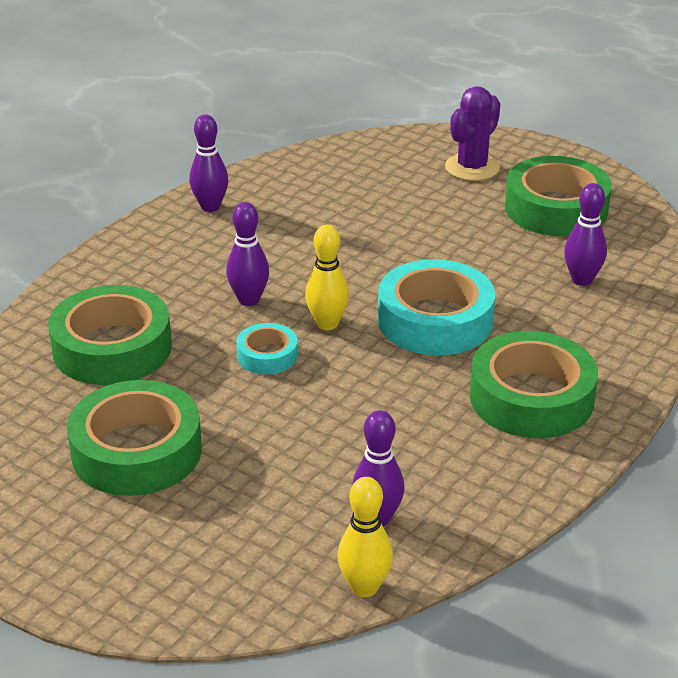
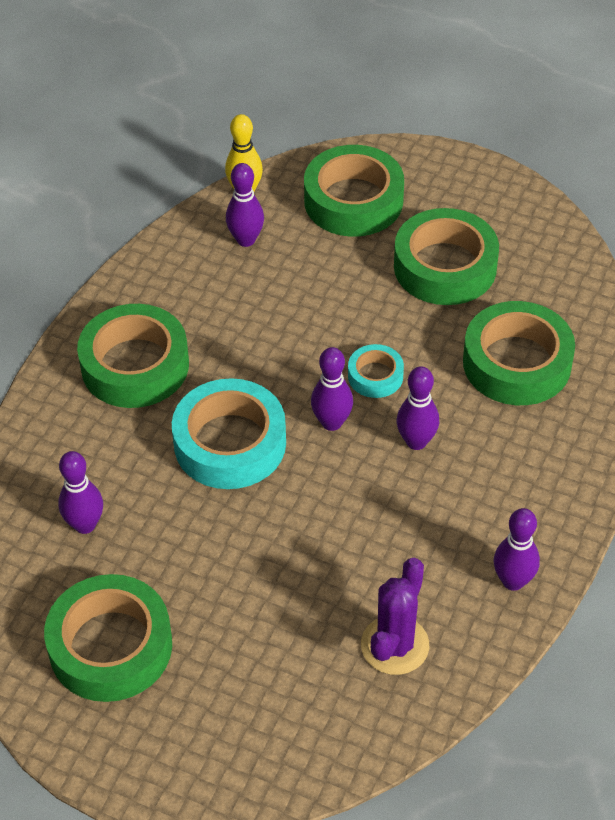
camera: 170 degrees right, 15 degrees up
(216, 550) = (353, 201): none -> green tape
(327, 324) = (332, 422): yellow bowling pin -> purple bowling pin
(472, 167) = (218, 716): purple cactus -> purple cactus (395, 645)

